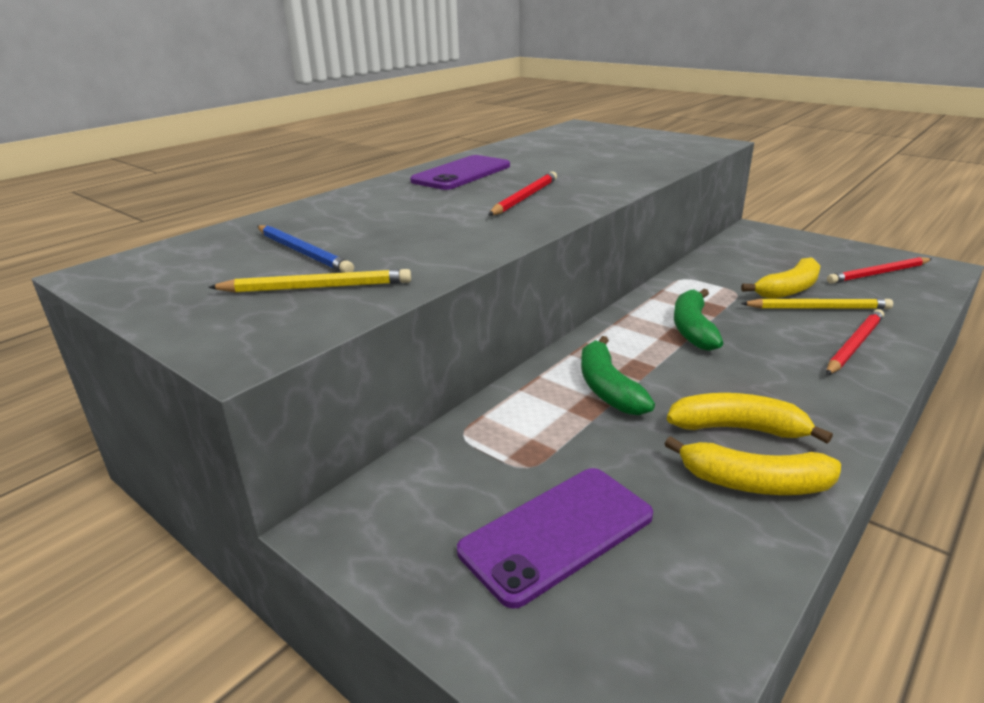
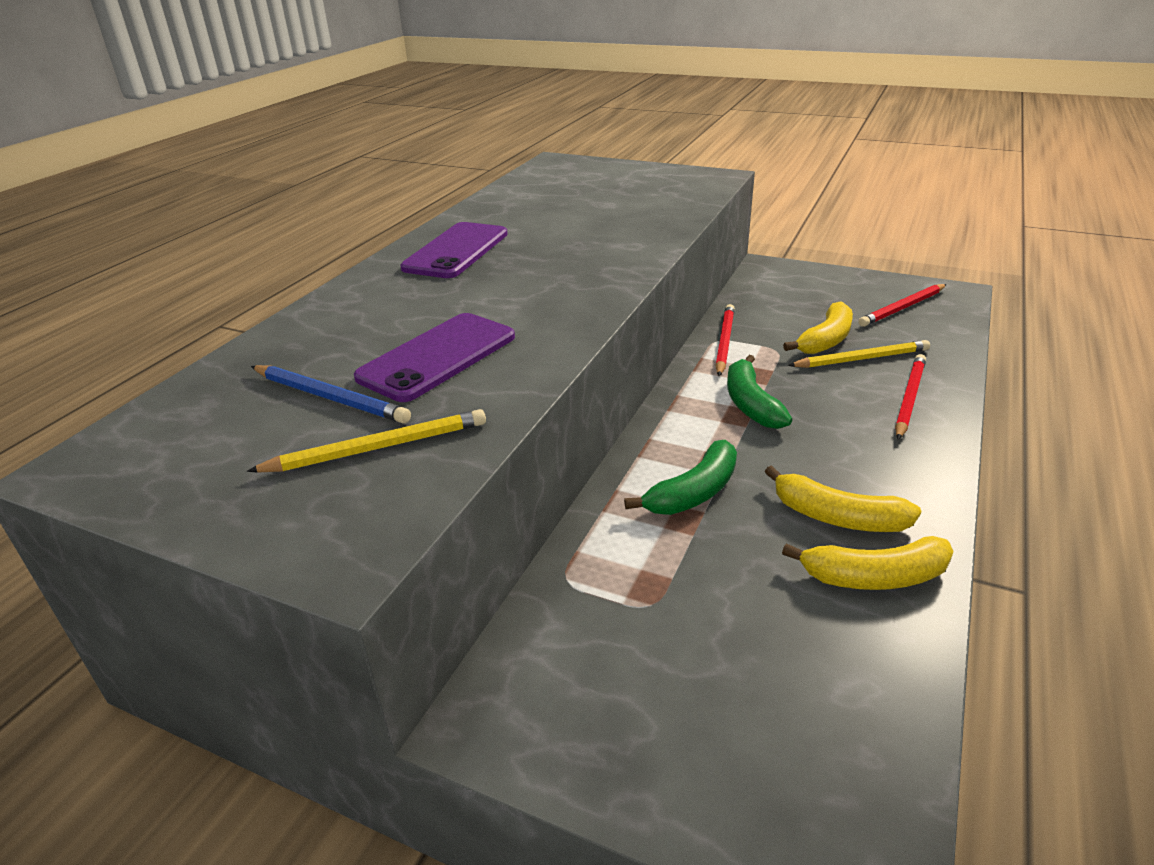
camera: 15 degrees left, 5 degrees up
(524, 197) = (548, 280): red pencil -> red pencil (724, 342)
(557, 533) = (712, 676): purple phone -> purple phone (437, 357)
(607, 388) = (694, 492): green banana -> green banana turned 105 degrees counterclockwise
(738, 429) = (837, 517): yellow banana -> yellow banana turned 150 degrees counterclockwise

